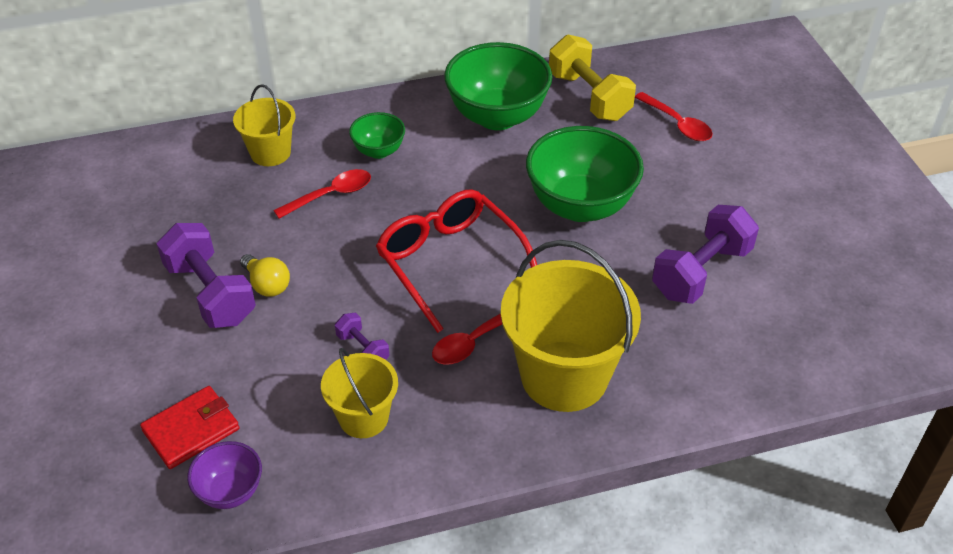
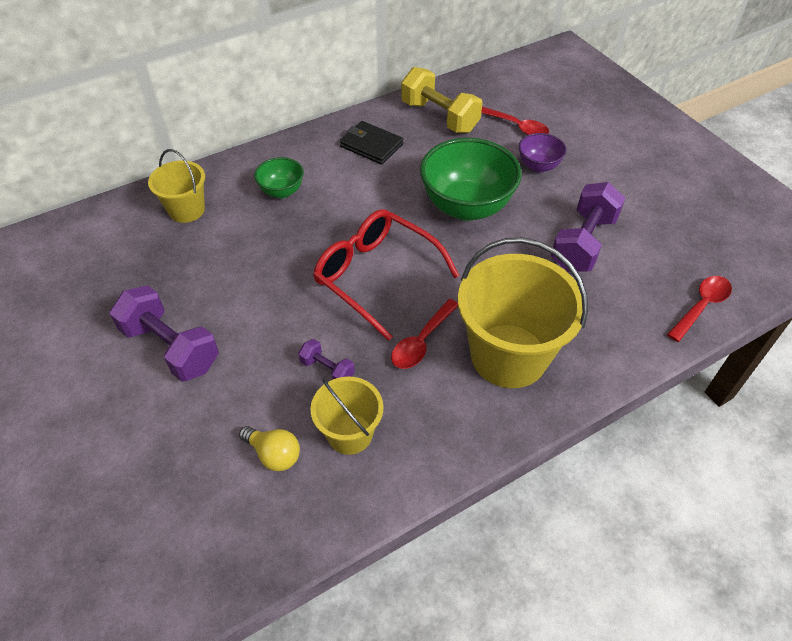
camera: 15 degrees left, 5 degrees up
(191, 430) = (193, 484): red wallet -> none
(230, 491) = (249, 536): purple bowl -> purple bowl (538, 166)
(267, 285) = (221, 329): yellow light bulb -> yellow light bulb (274, 454)
(330, 195) = (252, 237): red spoon -> red spoon (701, 306)
(497, 116) = (371, 145): green bowl -> black wallet

